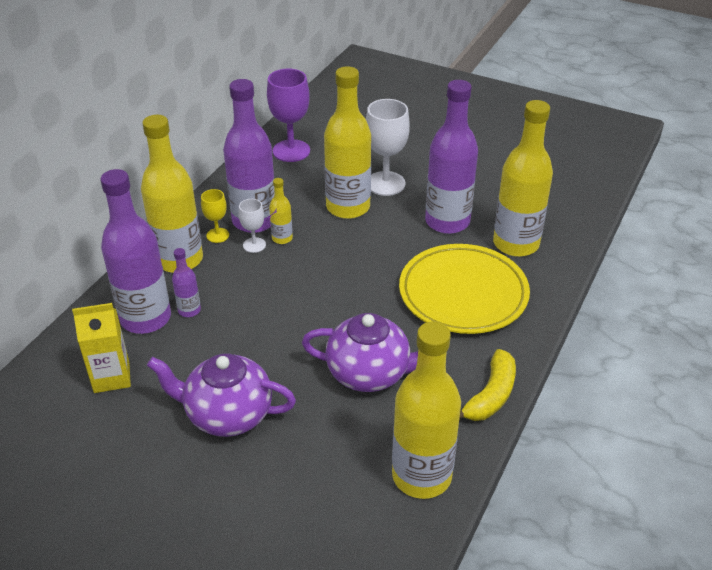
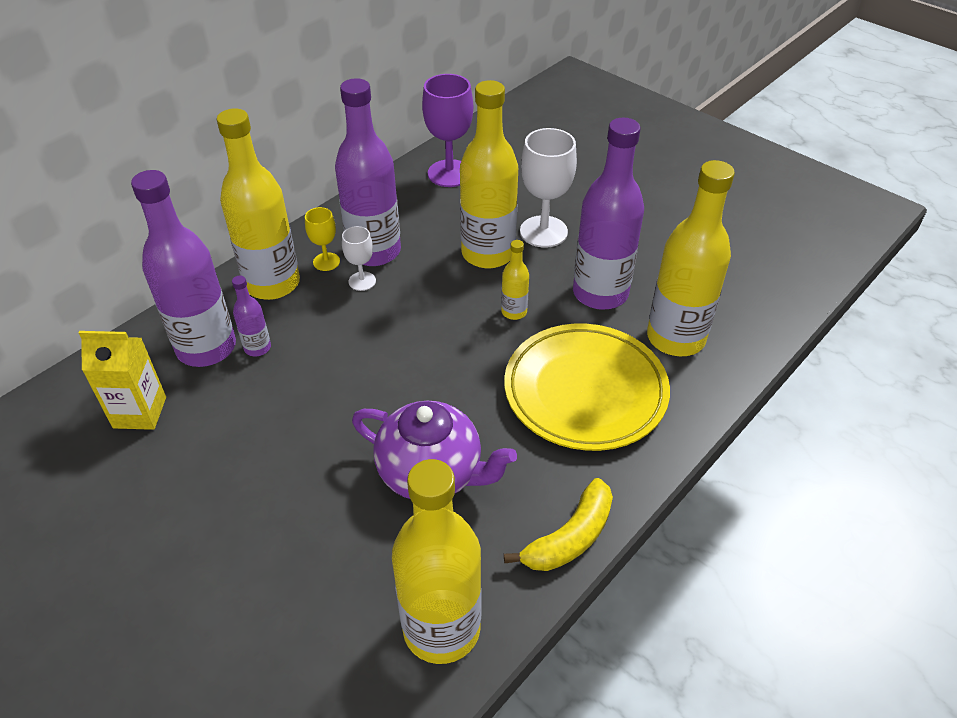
camera: 15 degrees right, 5 degrees up
(227, 414) = (245, 489): purple teapot -> none
(282, 238) = (397, 279): yellow bottle -> yellow bottle (514, 312)

